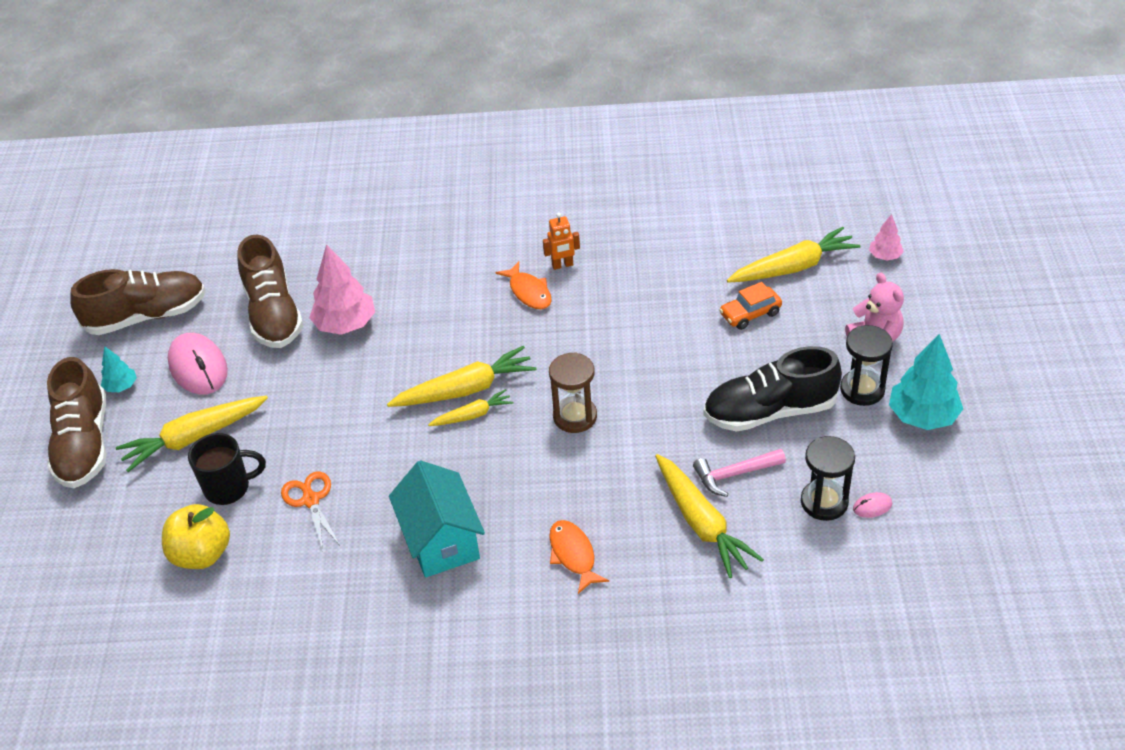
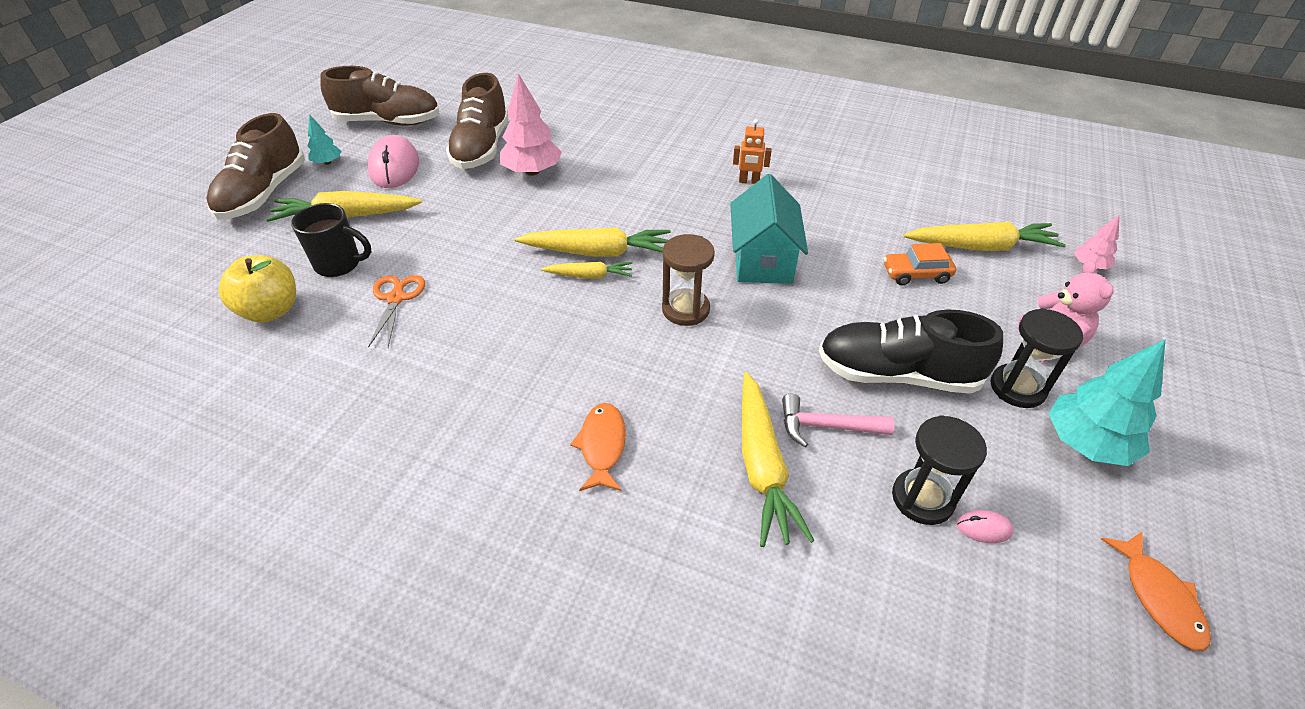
camera: 20 degrees right, 0 degrees up
(441, 540) = (482, 379): turquoise house -> turquoise house (762, 260)
(529, 292) = (705, 193): orange fish -> orange fish (1158, 597)

